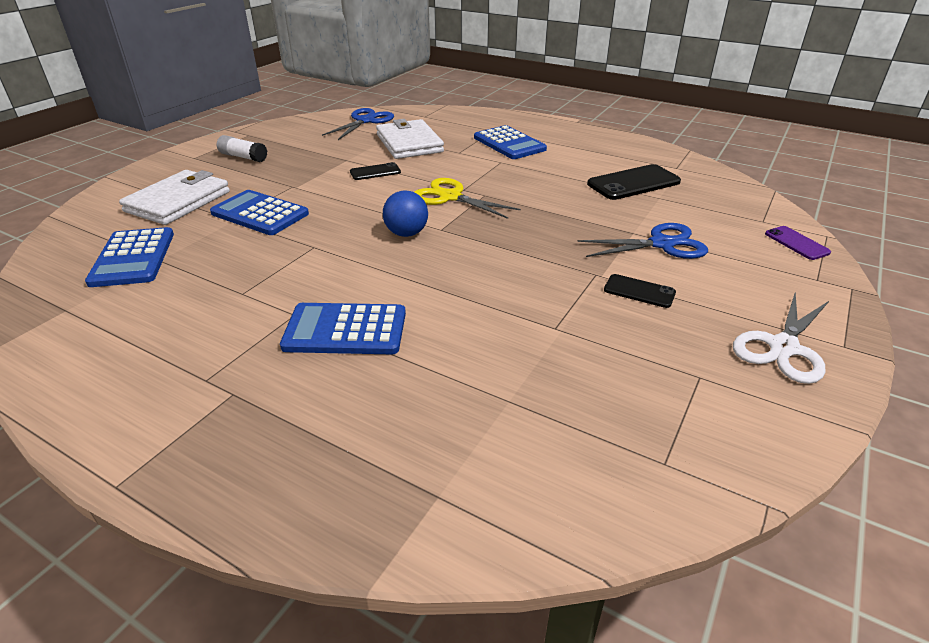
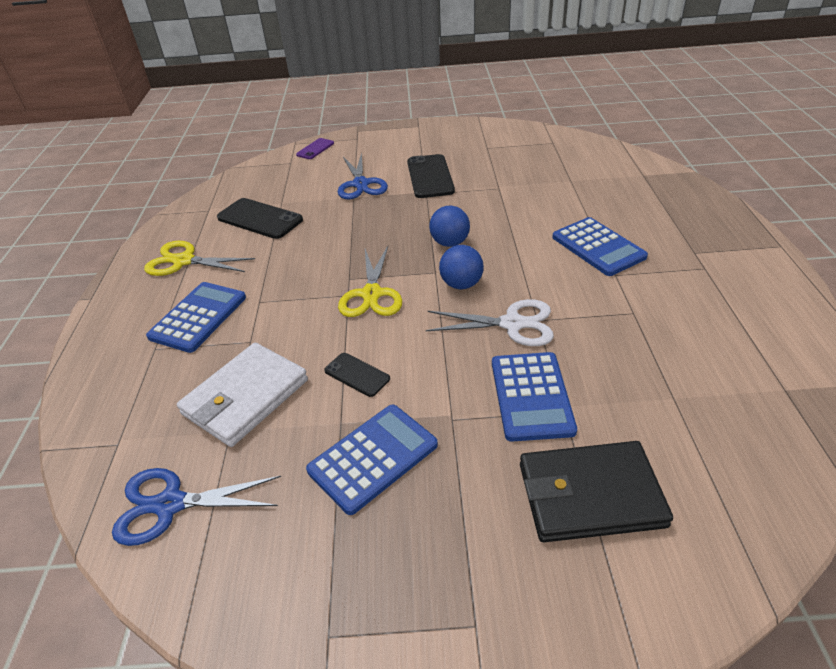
camera: 120 degrees left, 5 degrees up
(133, 258) = (697, 419): blue calculator -> blue calculator (373, 457)
(178, 201) = (590, 495): white wallet -> black wallet
(243, 157) = (419, 550): white glue stick -> none
(475, 251) = (450, 243): none -> blue ball
(592, 149) = (184, 261): none -> yellow scissors
(639, 291) = (430, 176): black phone -> black phone, size x1.78
(662, 244) = (361, 184): blue scissors -> blue scissors turned 150 degrees counterclockwise
(783, 347) = (437, 136): white scissors -> white scissors (512, 324)

